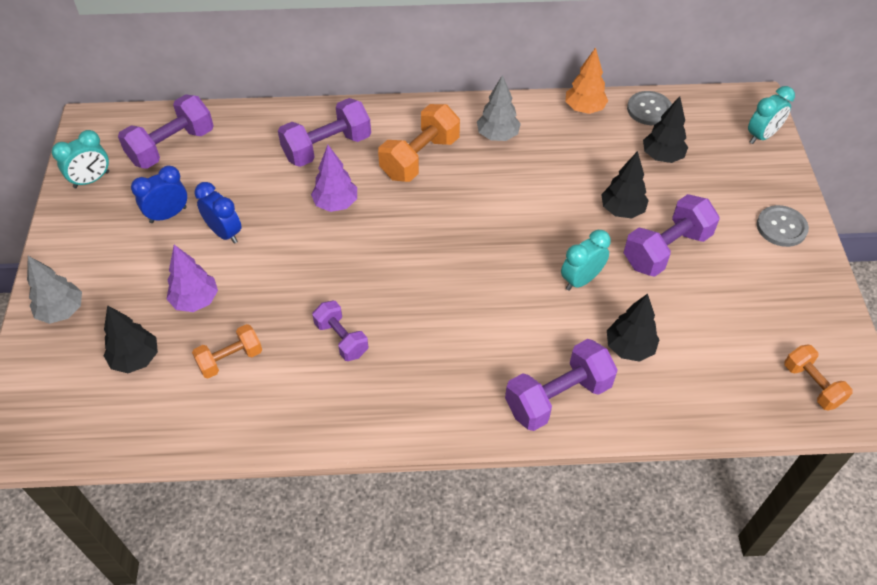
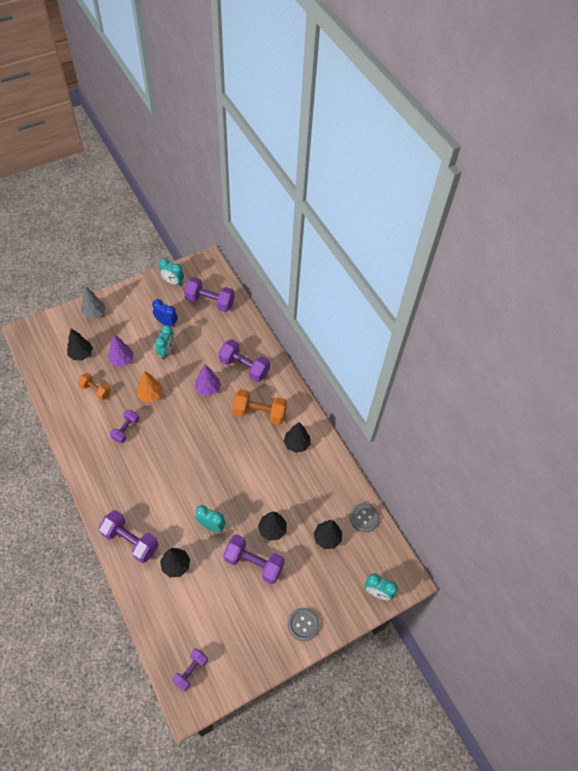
camera: 60 degrees right, 5 degrees up
(224, 233) = (166, 351): blue clock -> turquoise clock
(497, 136) = (296, 444): grey tree -> black tree
(584, 109) = (344, 481): orange tree -> orange tree (151, 395)
(812, 385) = (191, 671): orange dumbbell -> purple dumbbell

